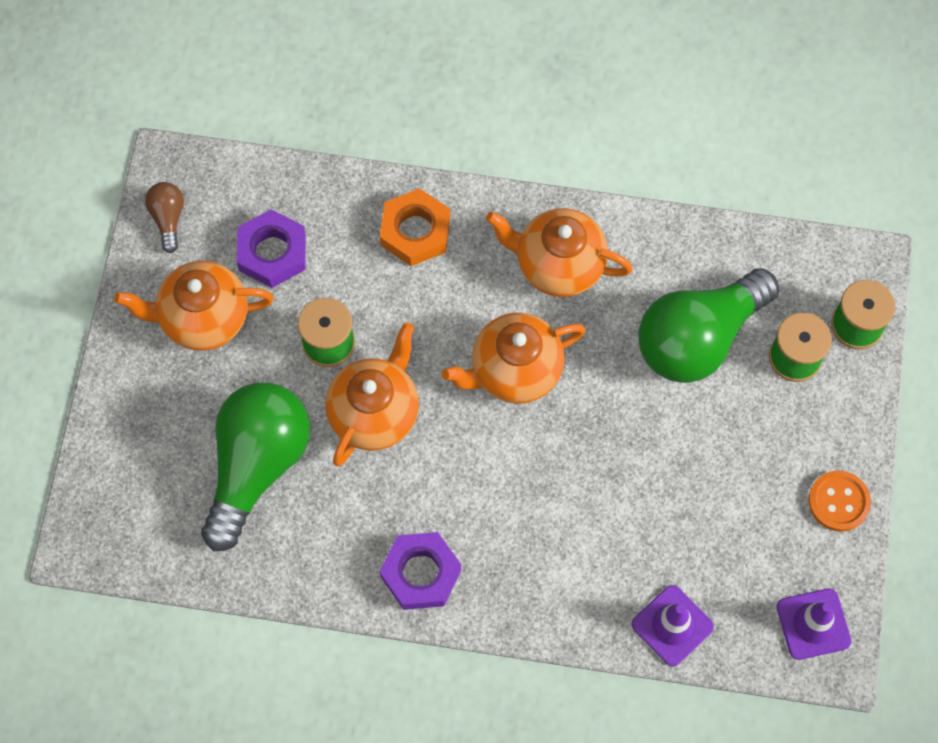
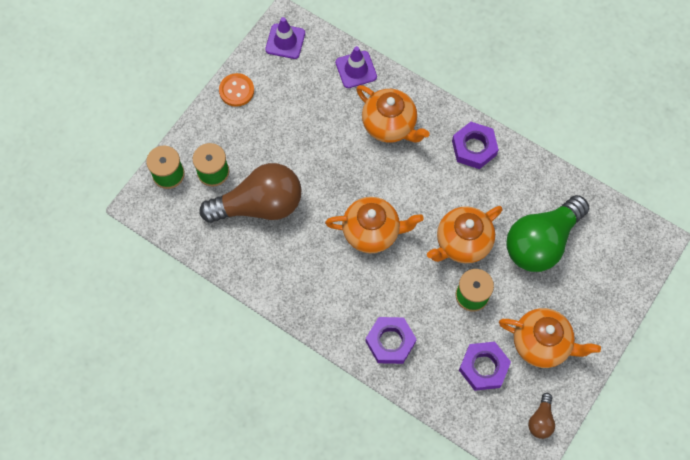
camera: 155 degrees left, 0 degrees up
(415, 231) = (390, 342): orange nut -> purple nut
(558, 265) = (316, 282): orange teapot -> orange teapot (390, 125)
(698, 338) = (259, 205): green light bulb -> brown light bulb

